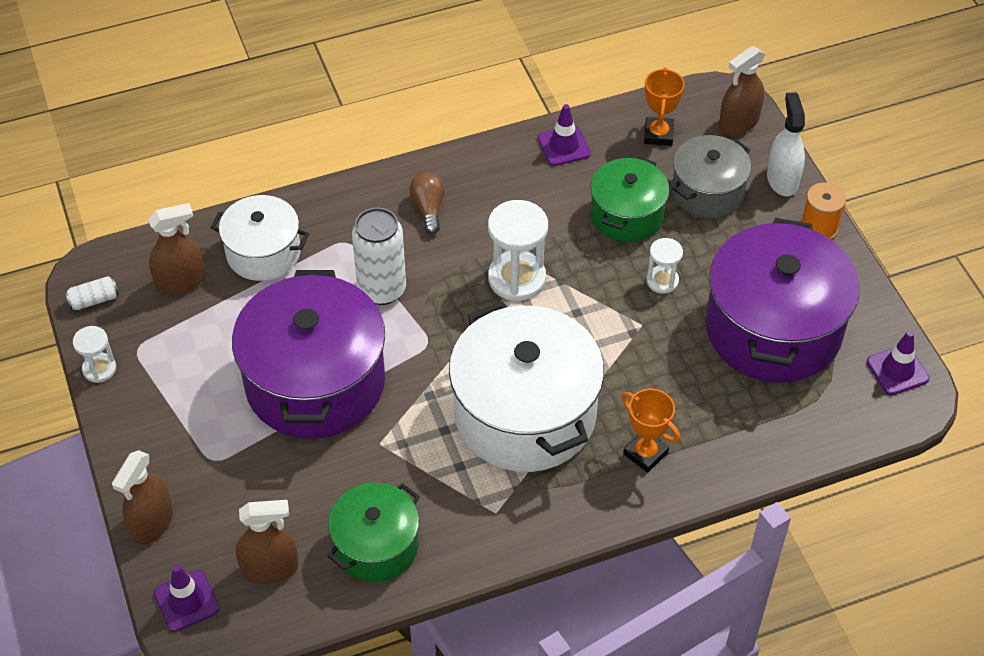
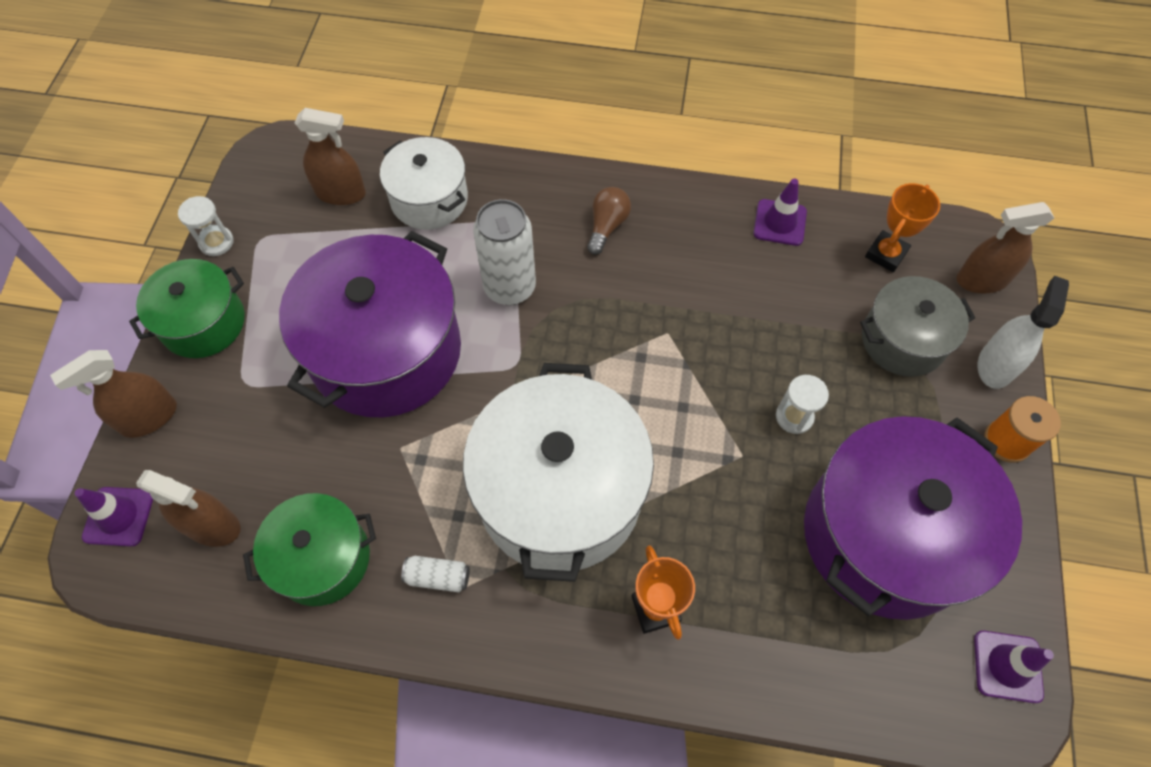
camera: 30 degrees right, 10 degrees up
(94, 300) = (259, 176): white can -> white can (438, 577)
(517, 278) = (645, 339): white hourglass -> none
(627, 215) = (800, 325): green pot -> green pot (203, 323)

